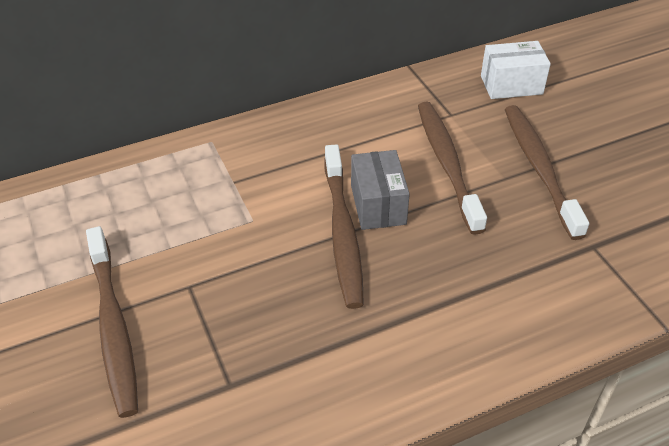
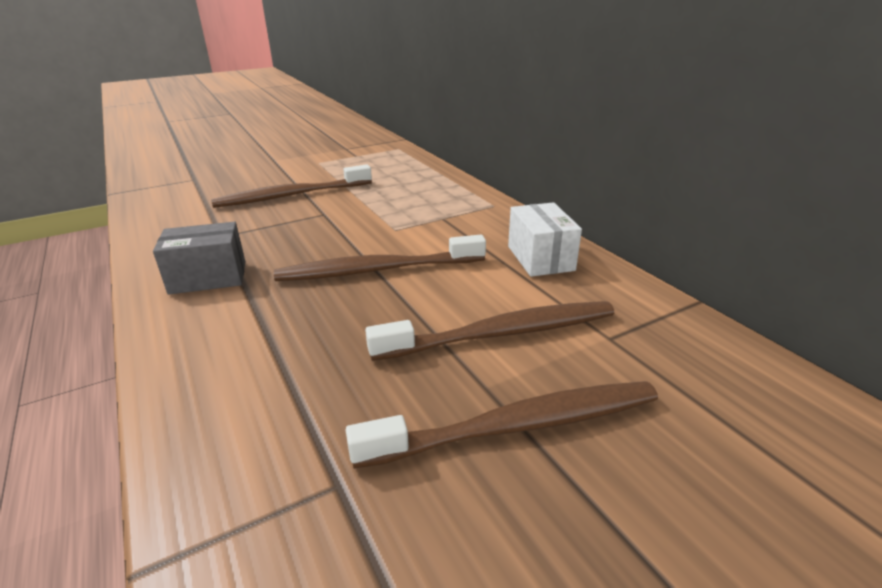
camera: 85 degrees right, 15 degrees down
(378, 204) = (419, 287): grey box -> grey box (208, 277)
(511, 85) = (730, 402): white box -> white box (540, 258)

